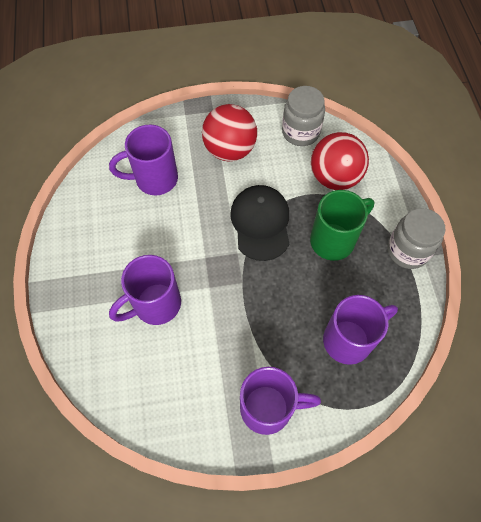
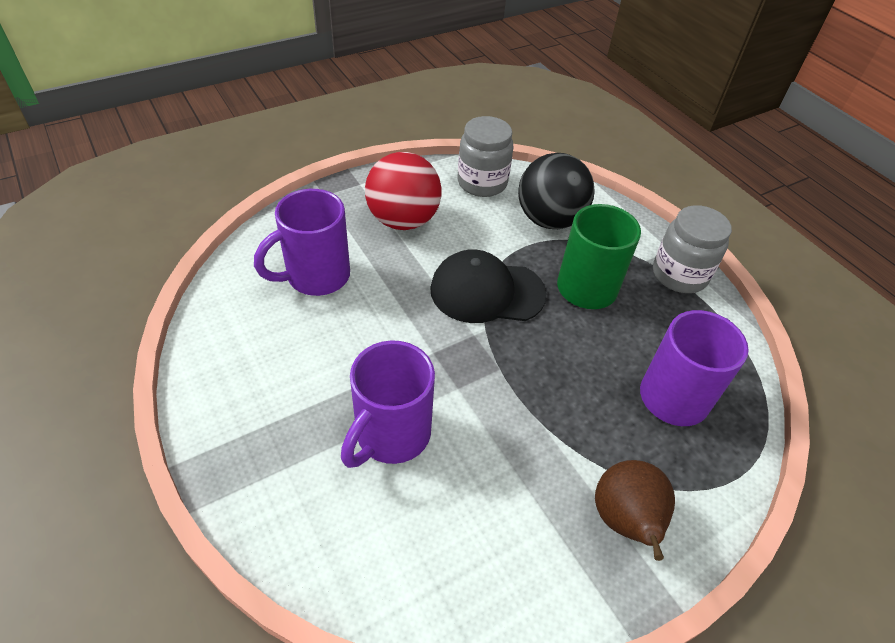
camera: 25 degrees left, 15 degrees down
(261, 223) = (487, 291): black cap -> black cap turned 60 degrees counterclockwise
(268, 408) = (625, 521): purple mug -> brown pear
(334, 177) = (549, 219): red ball -> black ball

